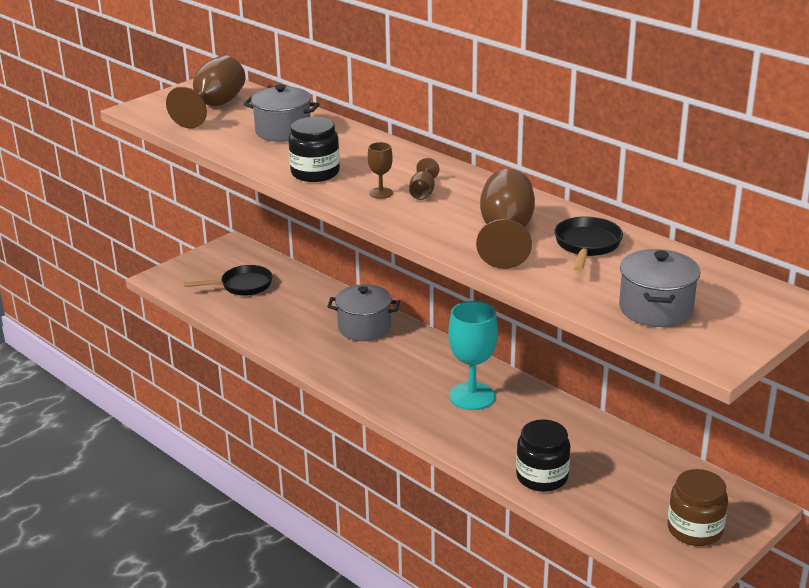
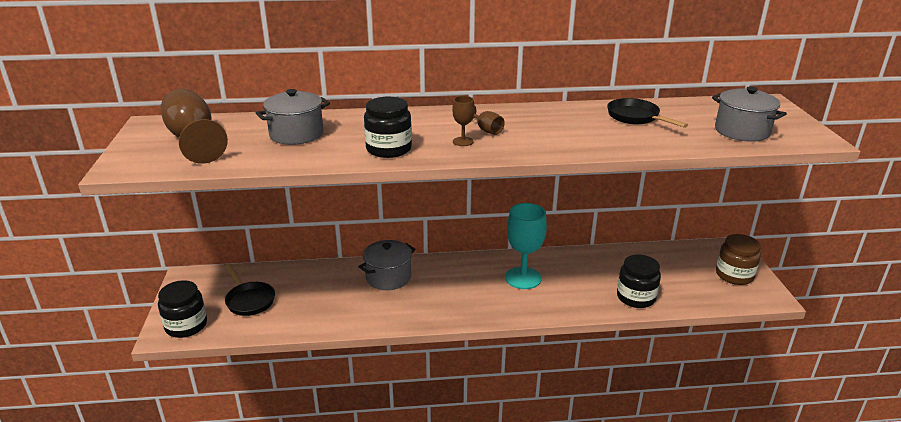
camera: 50 degrees left, 0 degrees up
(179, 280) = (186, 325): none -> black jar
(242, 286) = (249, 300): black pan -> black pan turned 120 degrees clockwise
(506, 234) = (587, 130): brown goblet -> none

